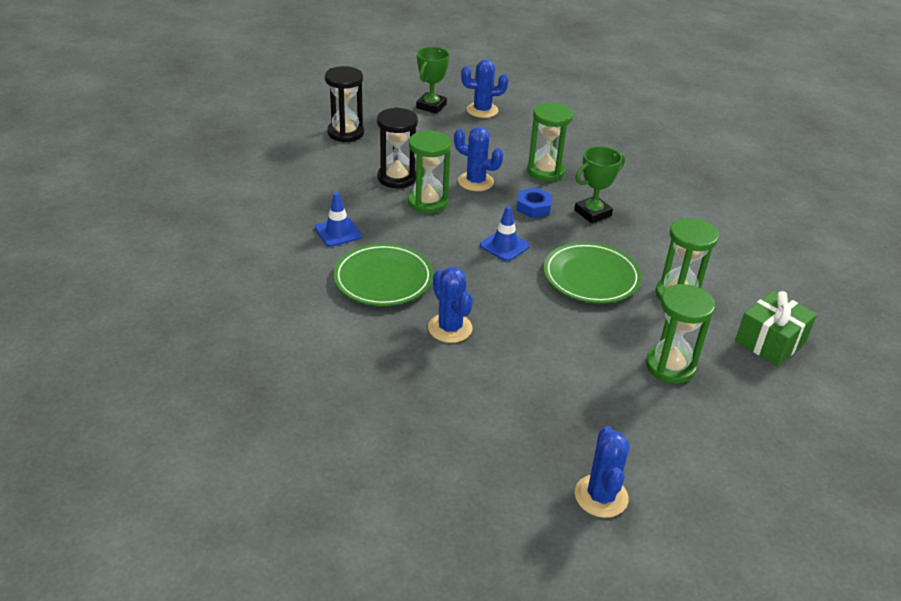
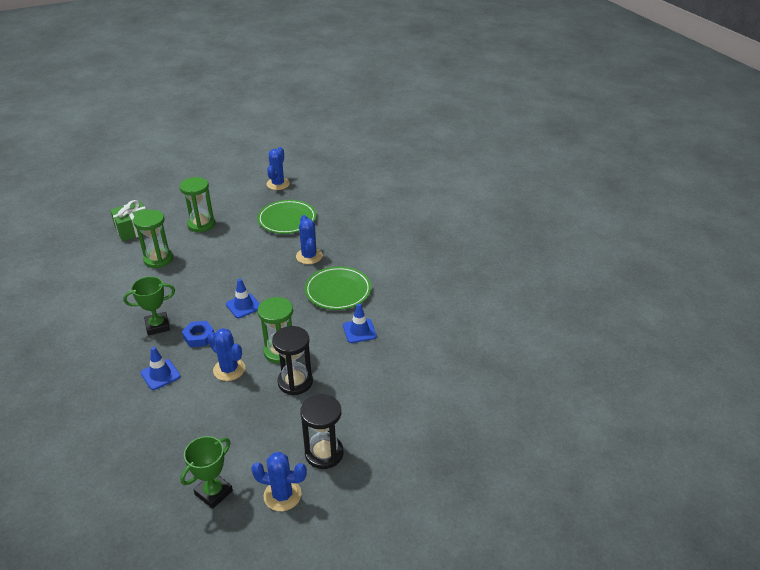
camera: 165 degrees left, 0 degrees up
(482, 110) = (161, 476): blue cactus -> blue cactus (282, 495)
(545, 171) = (160, 375): green hourglass -> blue traffic cone
(591, 277) = (201, 277): green plate -> green plate (287, 219)

